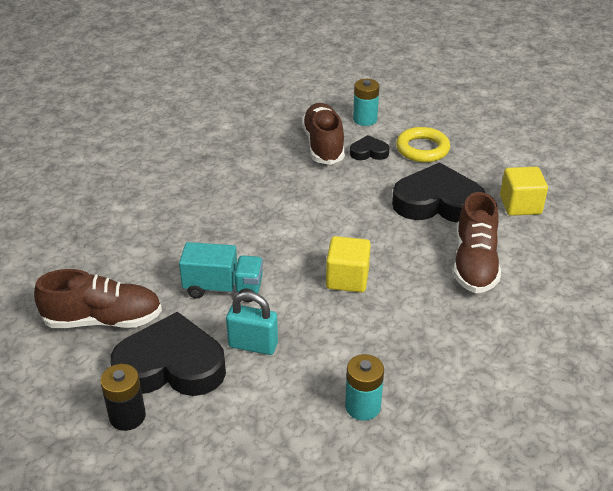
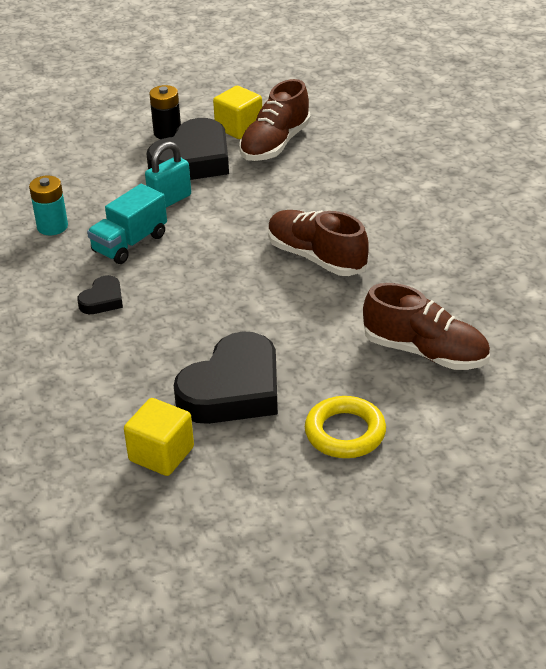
camera: 125 degrees right, 0 degrees up
(223, 288) = (250, 207): turquoise truck -> turquoise truck (130, 243)
(347, 279) = (188, 275): yellow cube -> yellow cube (239, 128)
(365, 119) = (457, 414): turquoise battery -> none
(369, 152) = (378, 382): black heart -> black heart (102, 300)
(474, 263) = (118, 363): brown shoe -> brown shoe (316, 257)

